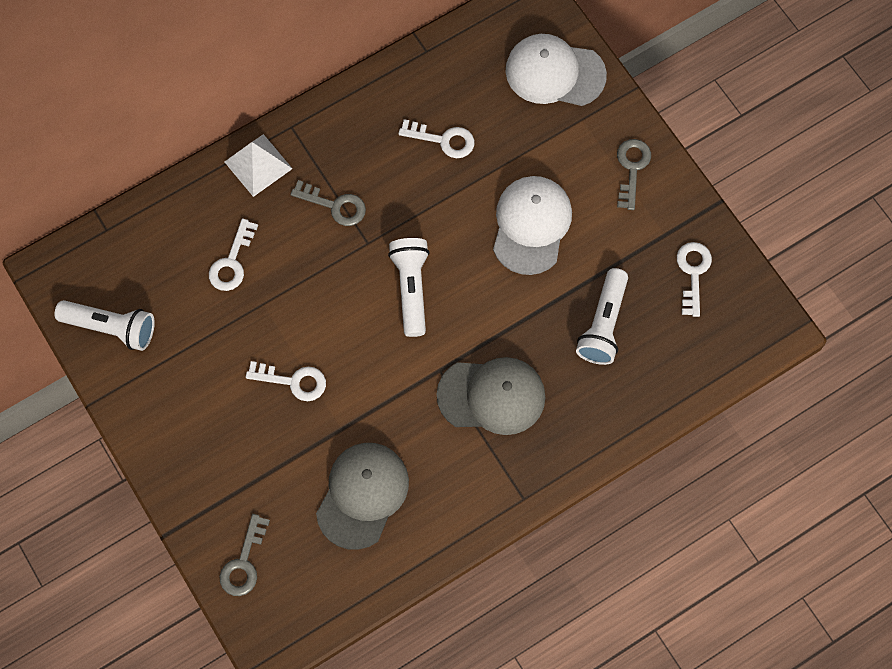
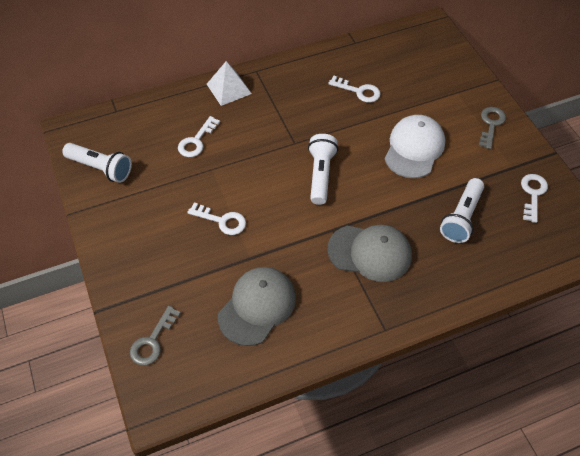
camera: 10 degrees right, 15 degrees down
(335, 205) = (276, 118): grey key -> none
(554, 73) = (441, 64): white cap -> none

